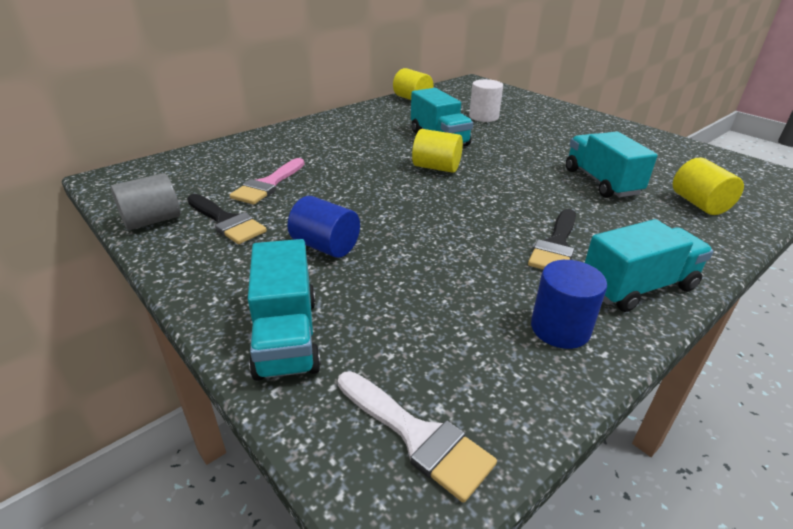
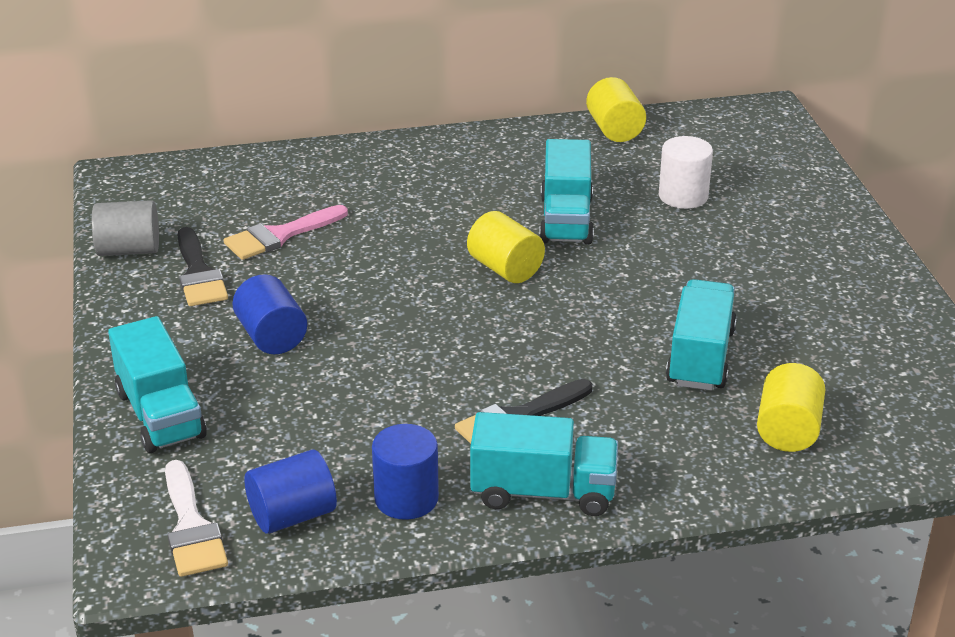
camera: 30 degrees right, 0 degrees up
(286, 336) = (160, 414): turquoise truck -> turquoise truck turned 45 degrees counterclockwise
(493, 381) = (292, 515): none -> blue cylinder

